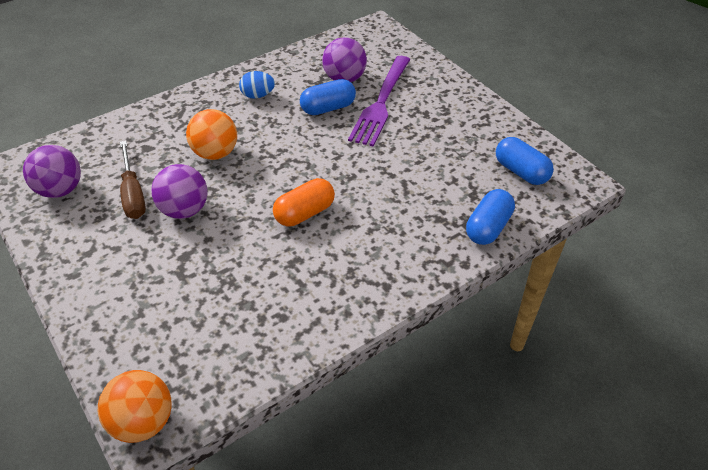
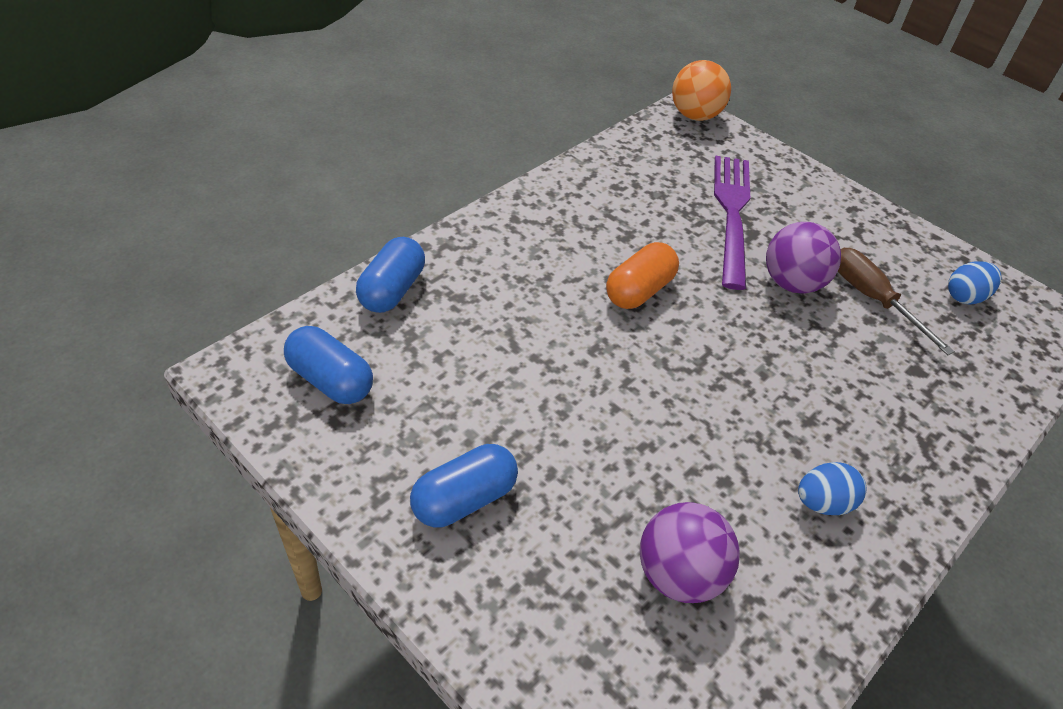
camera: 165 degrees right, 0 degrees up
(60, 190) = (965, 297): purple ball -> blue egg
(215, 153) = (812, 370): orange ball -> none
(328, 108) = (680, 485): blue capsule -> blue capsule (464, 499)
(381, 103) = (585, 511): purple fork -> purple fork (731, 214)

